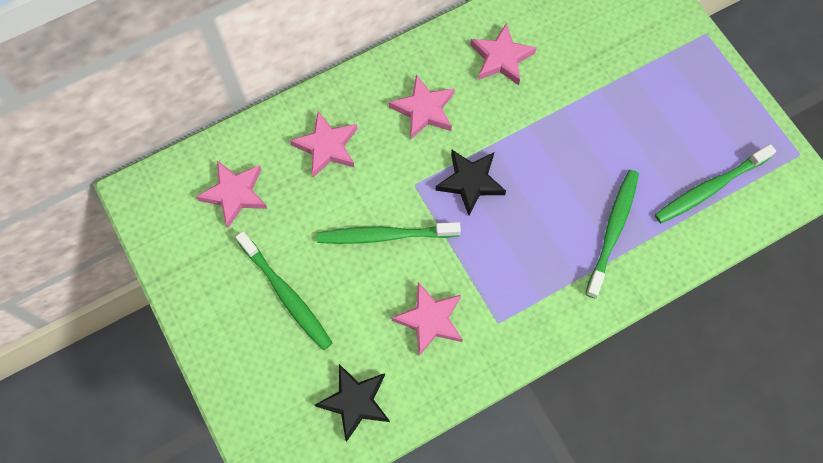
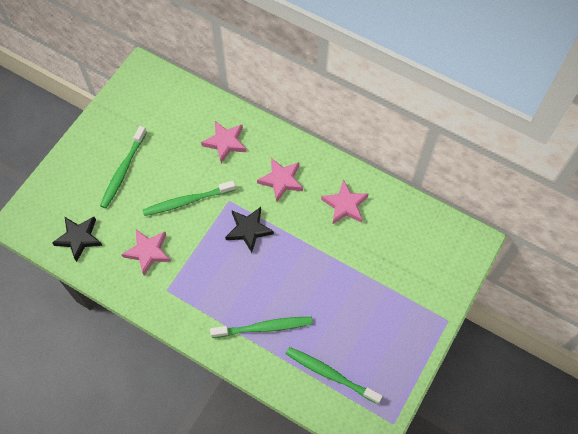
camera: 60 degrees right, 5 degrees down
(235, 194) = (168, 113): pink star -> none
(384, 235) = (187, 201): green toothbrush -> green toothbrush turned 75 degrees counterclockwise

